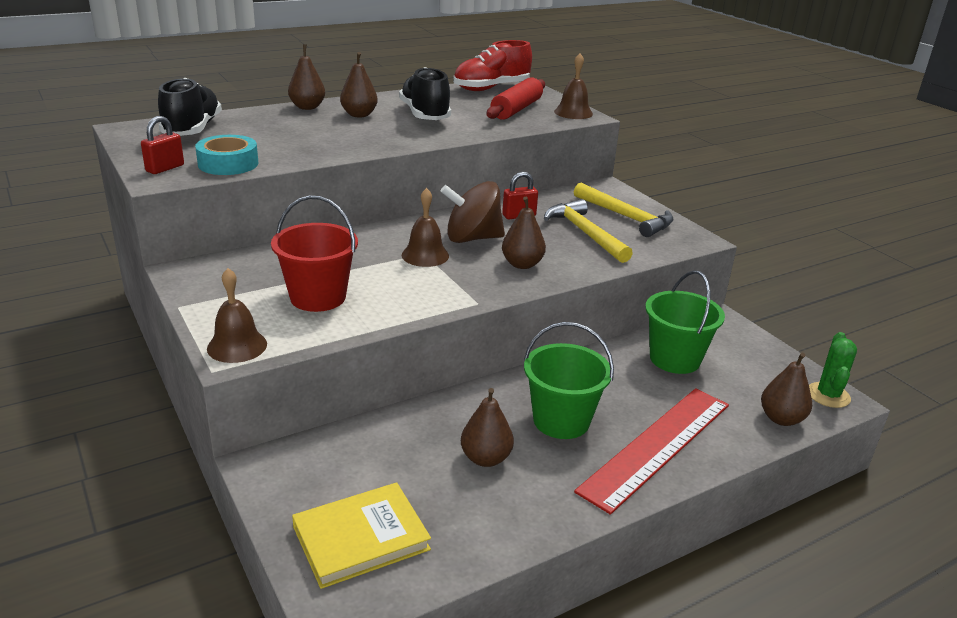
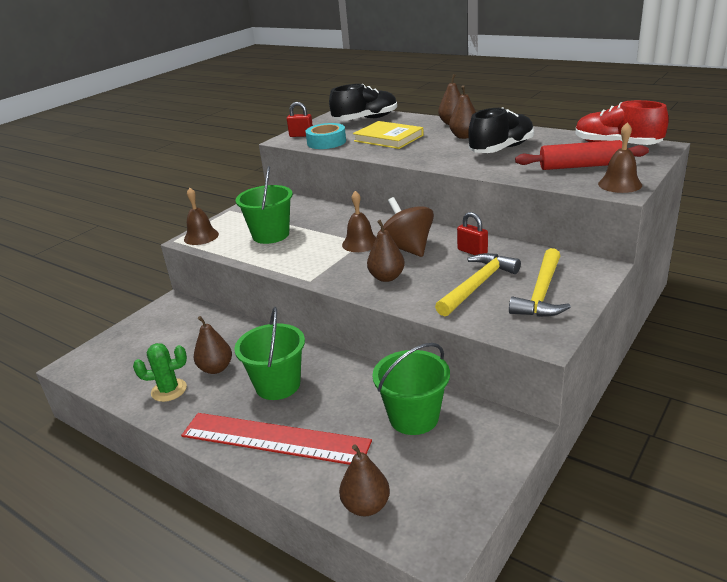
camera: 70 degrees right, 0 degrees up
(318, 297) = (271, 235): red bucket -> green bucket
(361, 538) = (125, 353): yellow book -> yellow book (388, 138)
(828, 395) = (438, 536): green cactus -> green cactus (169, 390)

